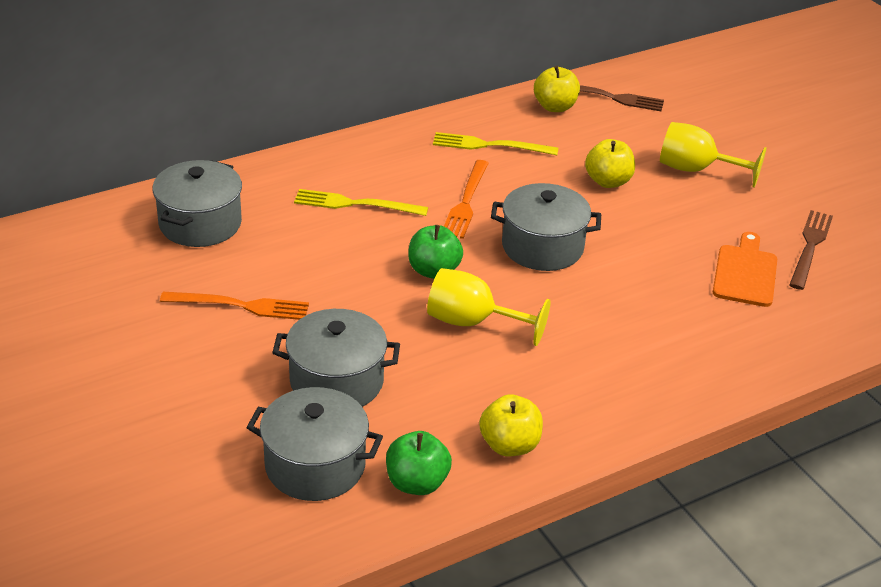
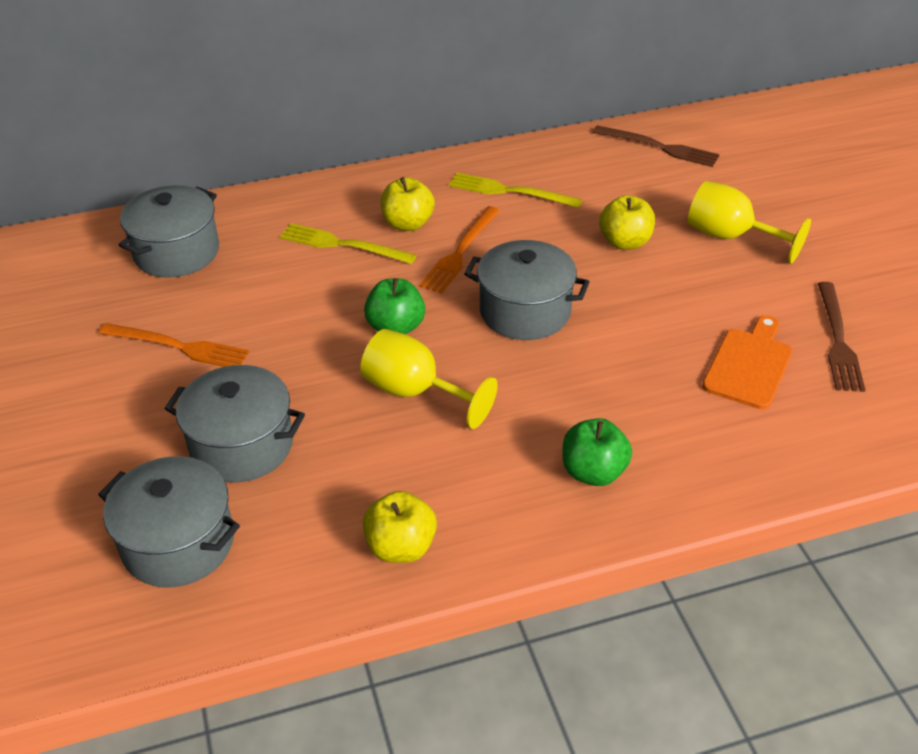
camera: 15 degrees right, 5 degrees up
(417, 483) = (279, 580): green apple -> green apple (593, 472)
(555, 107) = (595, 154): yellow apple -> yellow apple (408, 224)
(810, 247) = (838, 340): brown fork -> brown fork turned 150 degrees clockwise

